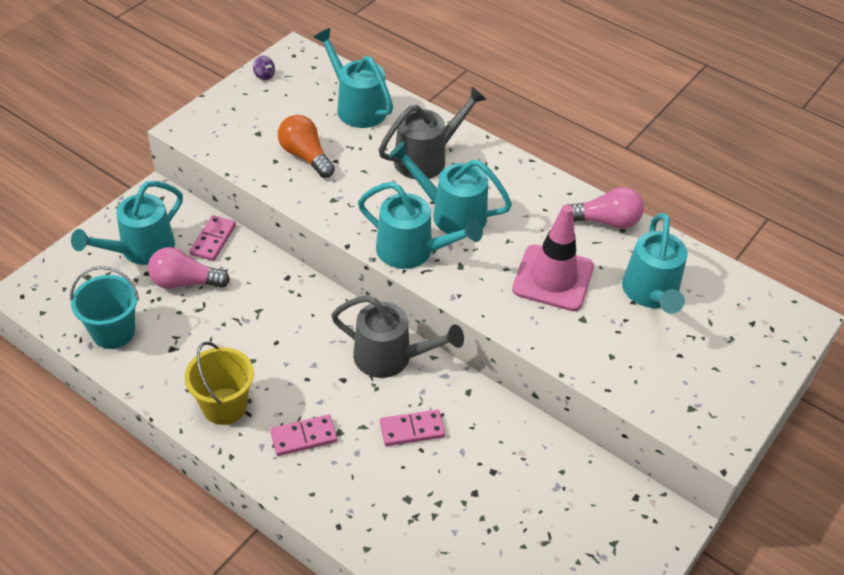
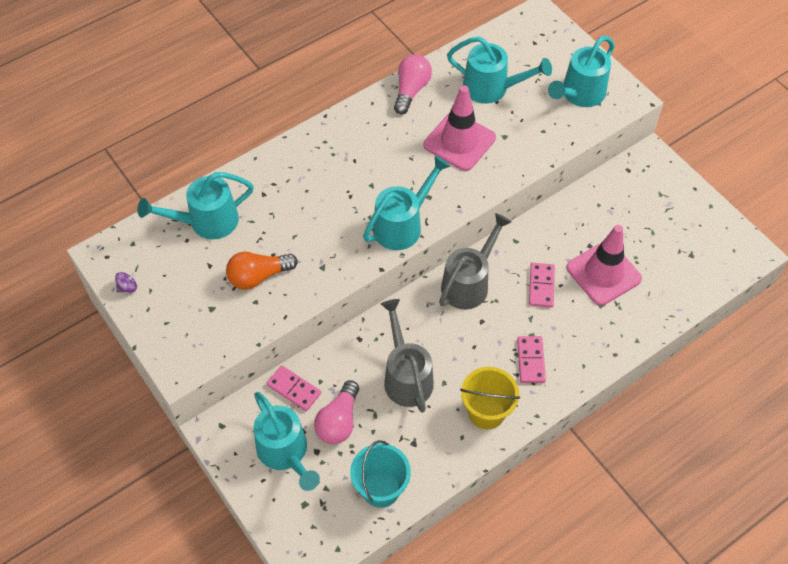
camera: 70 degrees left, 10 degrees up
(427, 158) = (296, 186): grey watering can -> grey watering can (406, 376)
(450, 213) = (368, 187): turquoise watering can -> turquoise watering can (579, 95)
(456, 494) = (603, 273): none -> pink traffic cone

